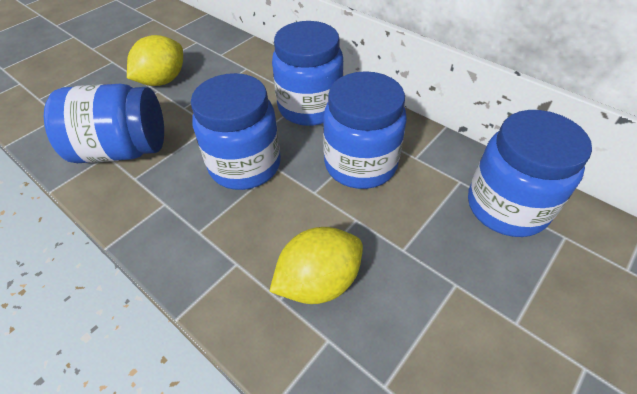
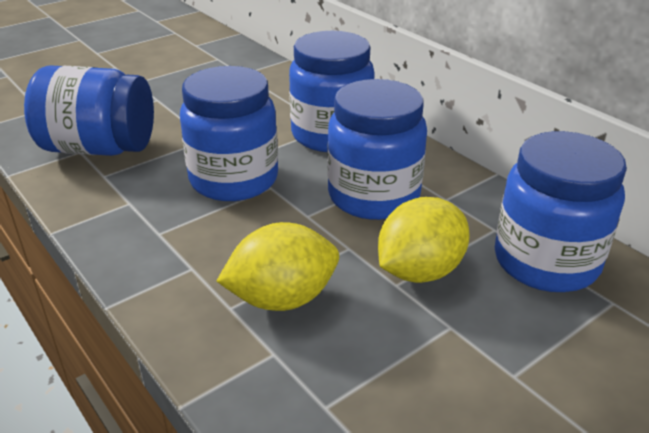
camera: 10 degrees right, 15 degrees down
(163, 80) = (166, 90): yellow lemon -> yellow lemon (419, 271)

